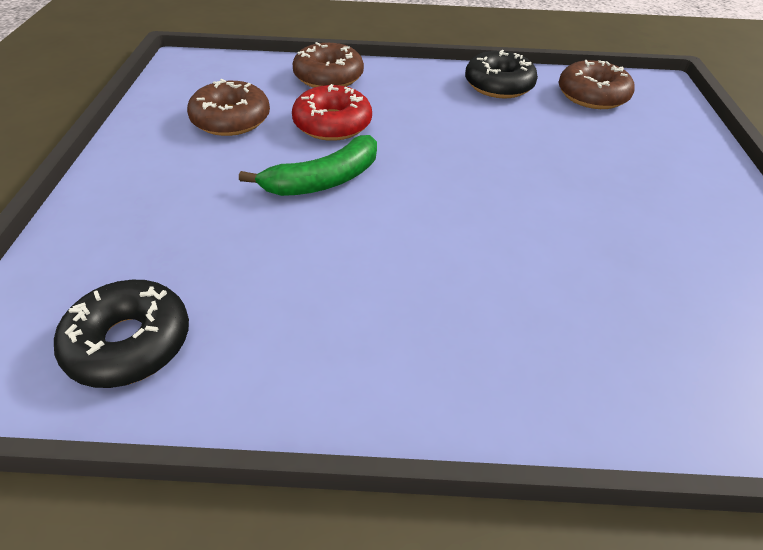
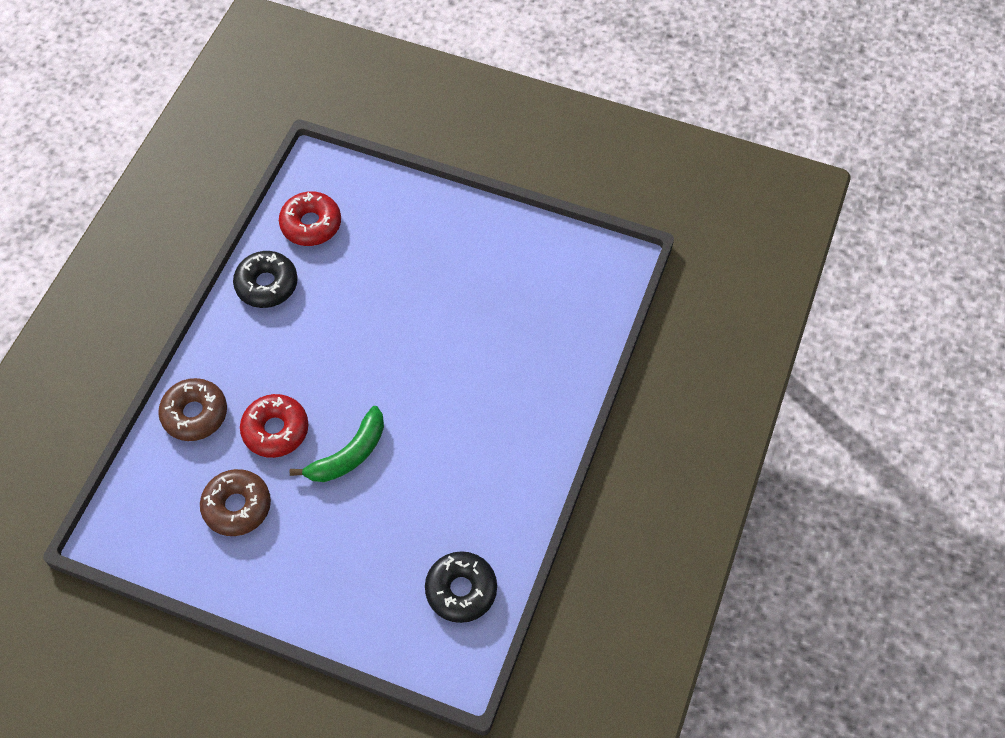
camera: 70 degrees left, 15 degrees up
(323, 180) = (348, 454): green banana -> green banana turned 60 degrees clockwise
(592, 95) = (311, 224): brown donut -> red donut

